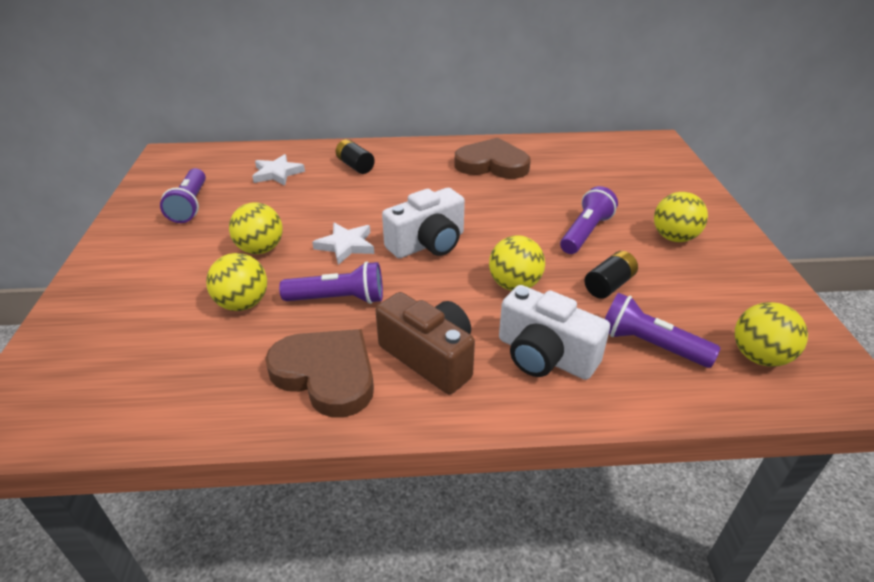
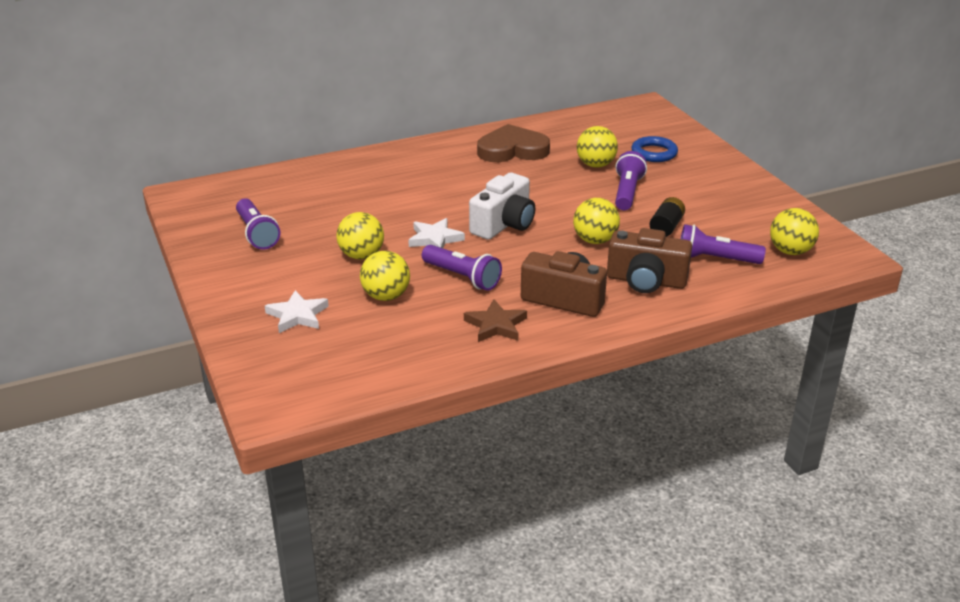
camera: 20 degrees left, 5 degrees down
(277, 173) = (314, 191): white star -> white star (297, 315)
(326, 374) = (496, 325): brown heart -> brown star
(338, 299) = (462, 277): purple flashlight -> purple flashlight turned 60 degrees clockwise
(355, 166) = (385, 172): black battery -> none
(544, 356) = (646, 281): white camera -> brown camera
(640, 193) = (654, 153): none -> blue ring
(674, 237) = (698, 183): yellow ball -> yellow ball (595, 165)

